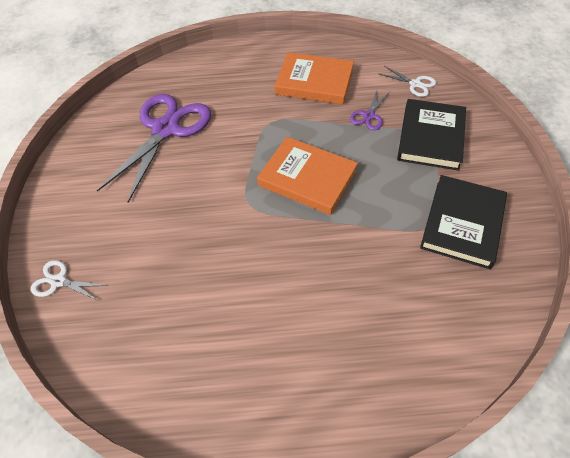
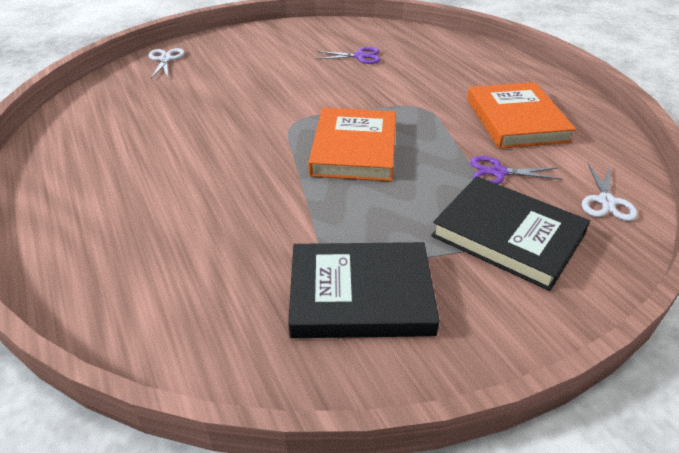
camera: 65 degrees right, 15 degrees down
(165, 129) = (360, 56): purple scissors -> purple scissors, size x0.44
(430, 137) = (508, 235): black book -> black book turned 45 degrees clockwise

